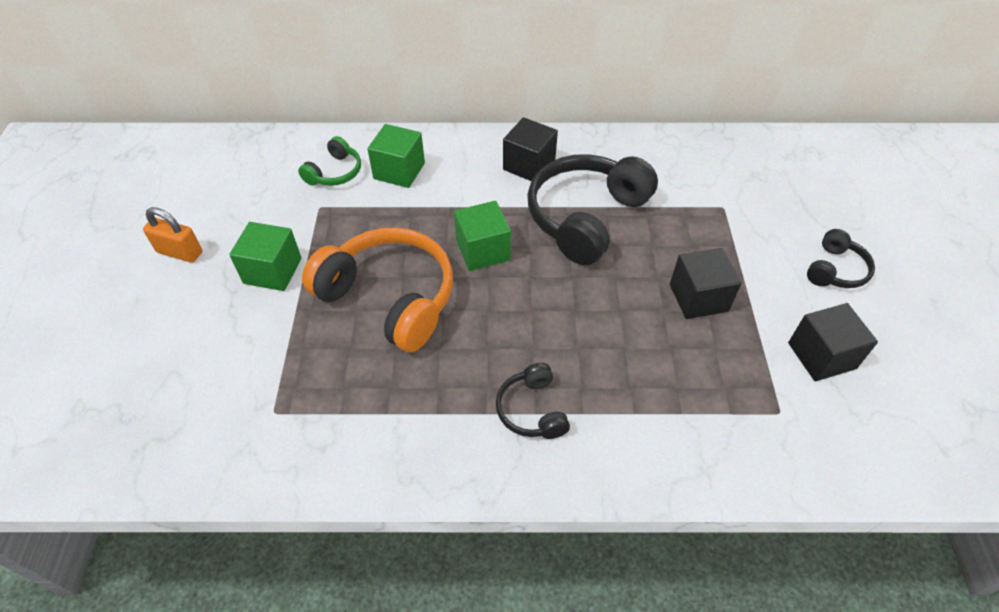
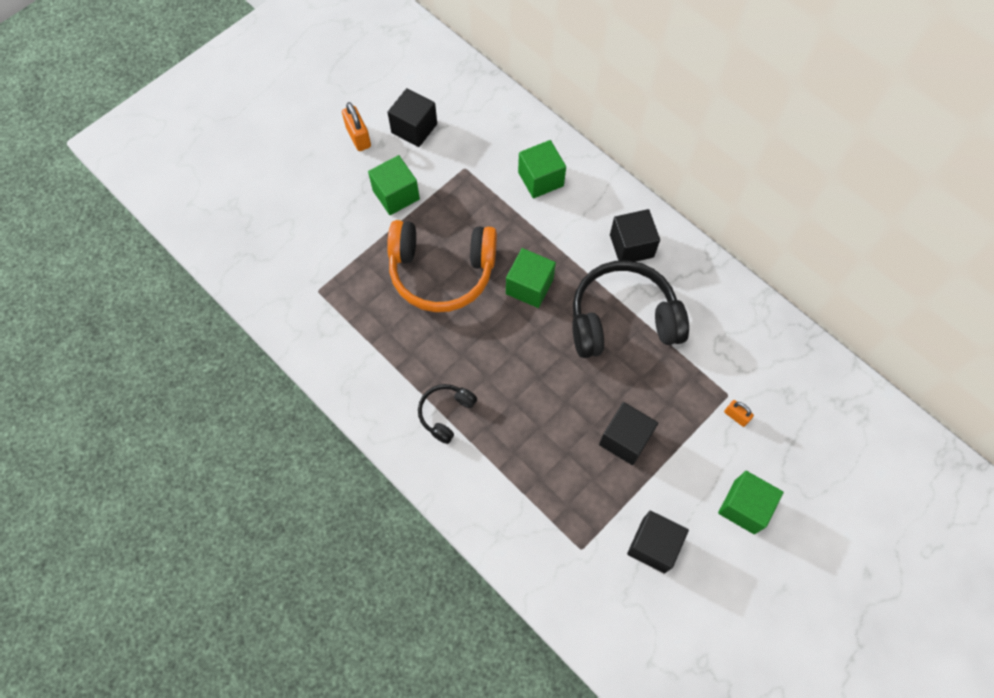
camera: 45 degrees right, 15 degrees up
(234, 209) = (414, 128): none -> black cube
(335, 172) = (499, 147): green headphones -> none
(389, 298) = (442, 271): orange headphones -> orange headphones turned 105 degrees clockwise
(747, 216) = (736, 416): none -> orange padlock
(835, 270) = (744, 507): black headphones -> green cube

